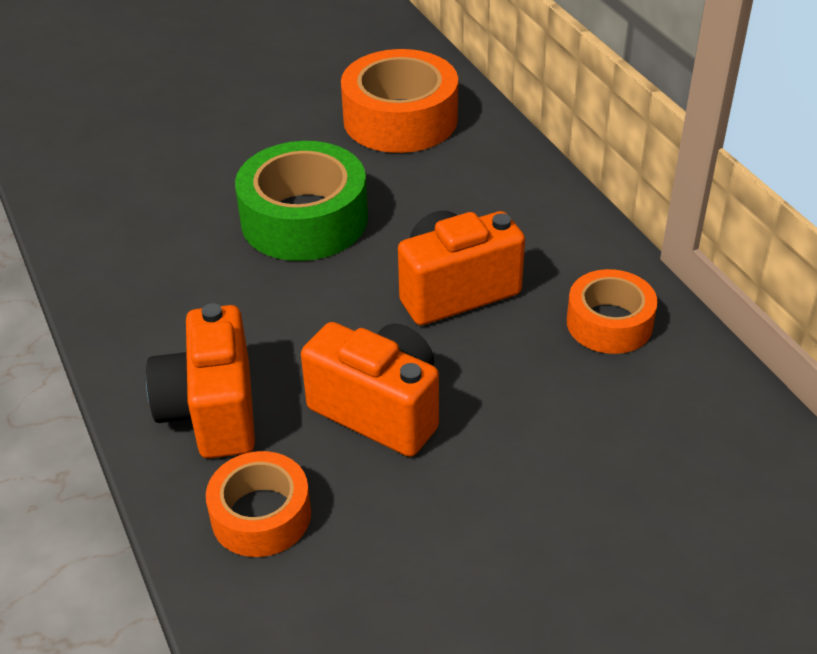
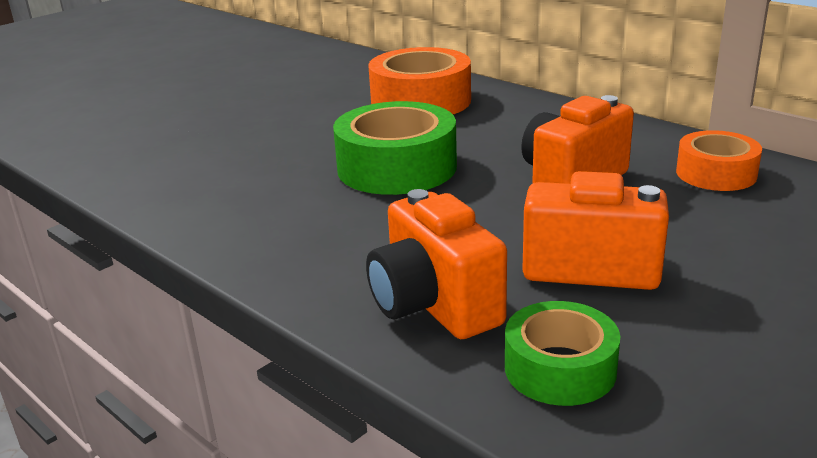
camera: 20 degrees left, 15 degrees down
(261, 515) = (560, 368): orange tape -> green tape

